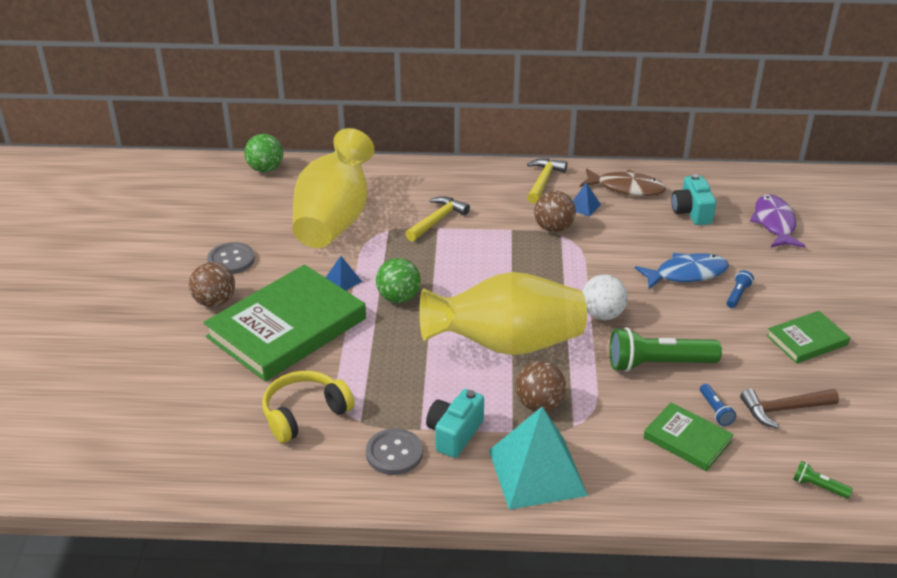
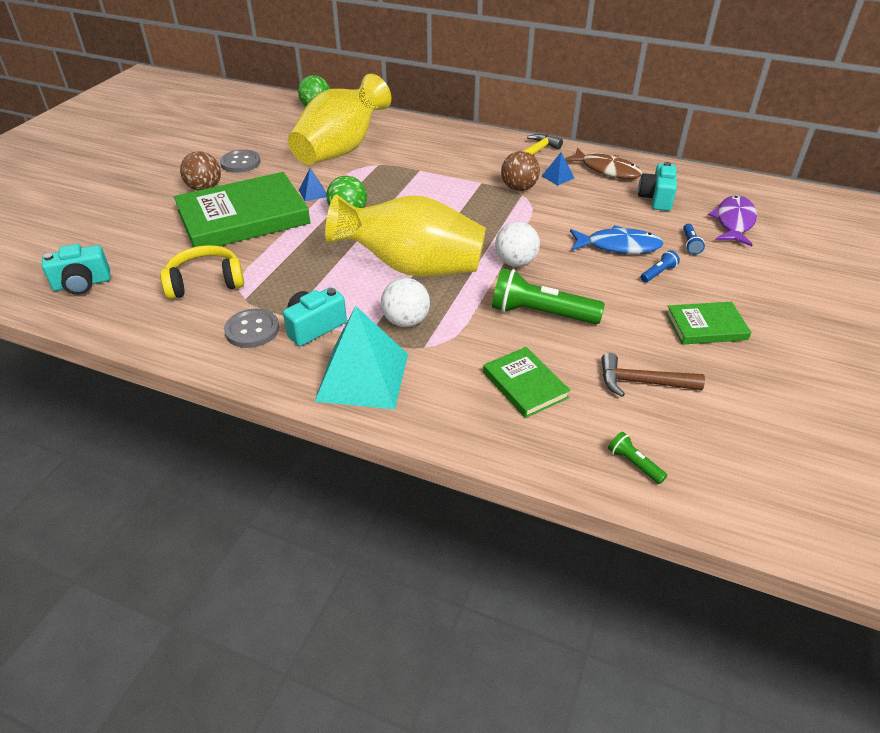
camera: 20 degrees right, 5 degrees up
(167, 450) = (82, 284): none -> turquoise camera
(437, 220) = (423, 165): yellow hammer -> none
(539, 404) = (406, 321): brown ball -> white ball
(715, 410) = (570, 366): blue flashlight -> blue flashlight (690, 244)

